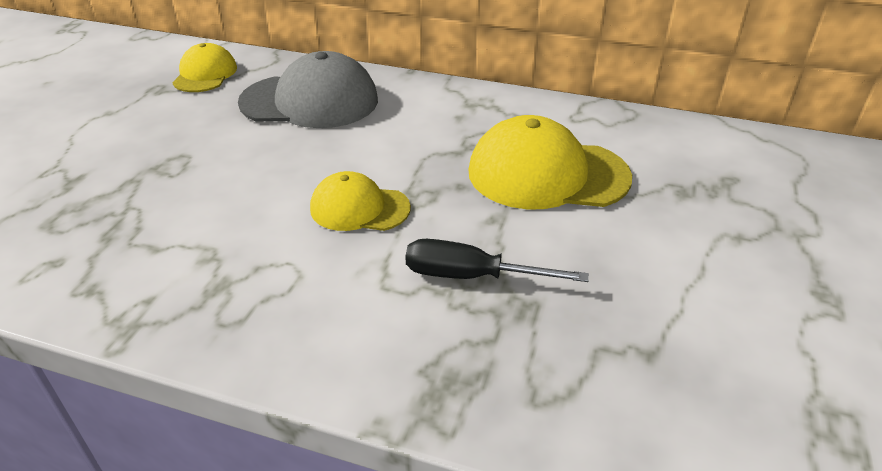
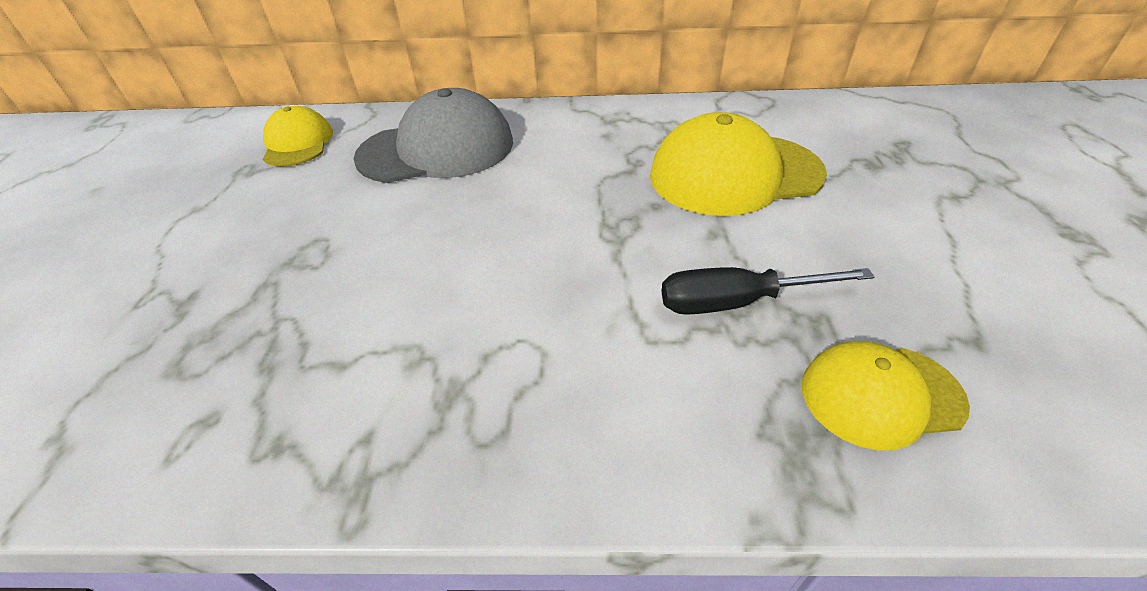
camera: 15 degrees left, 5 degrees up
(359, 208) = (564, 254): yellow cap -> yellow cap (880, 395)

